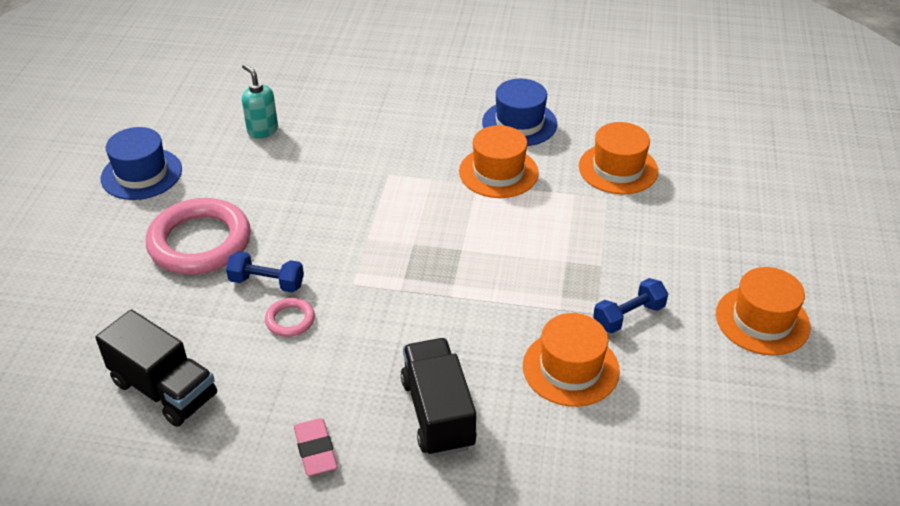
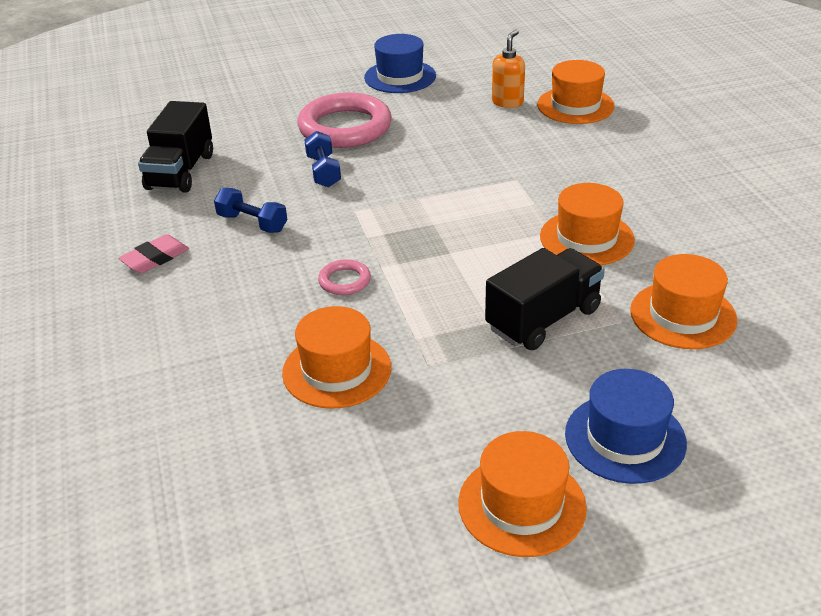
camera: 65 degrees right, 5 degrees down
(262, 130) = (507, 102): turquoise soap dispenser -> orange soap dispenser
(290, 320) = (289, 197): pink ring -> pink ring (344, 281)
(307, 98) = (575, 105): none -> orange hat
(438, 413) = (229, 306): black truck -> black truck (543, 319)
(519, 123) = (682, 226): blue hat -> blue hat (625, 438)
(628, 316) = (442, 390): blue dumbbell -> blue dumbbell (252, 223)

